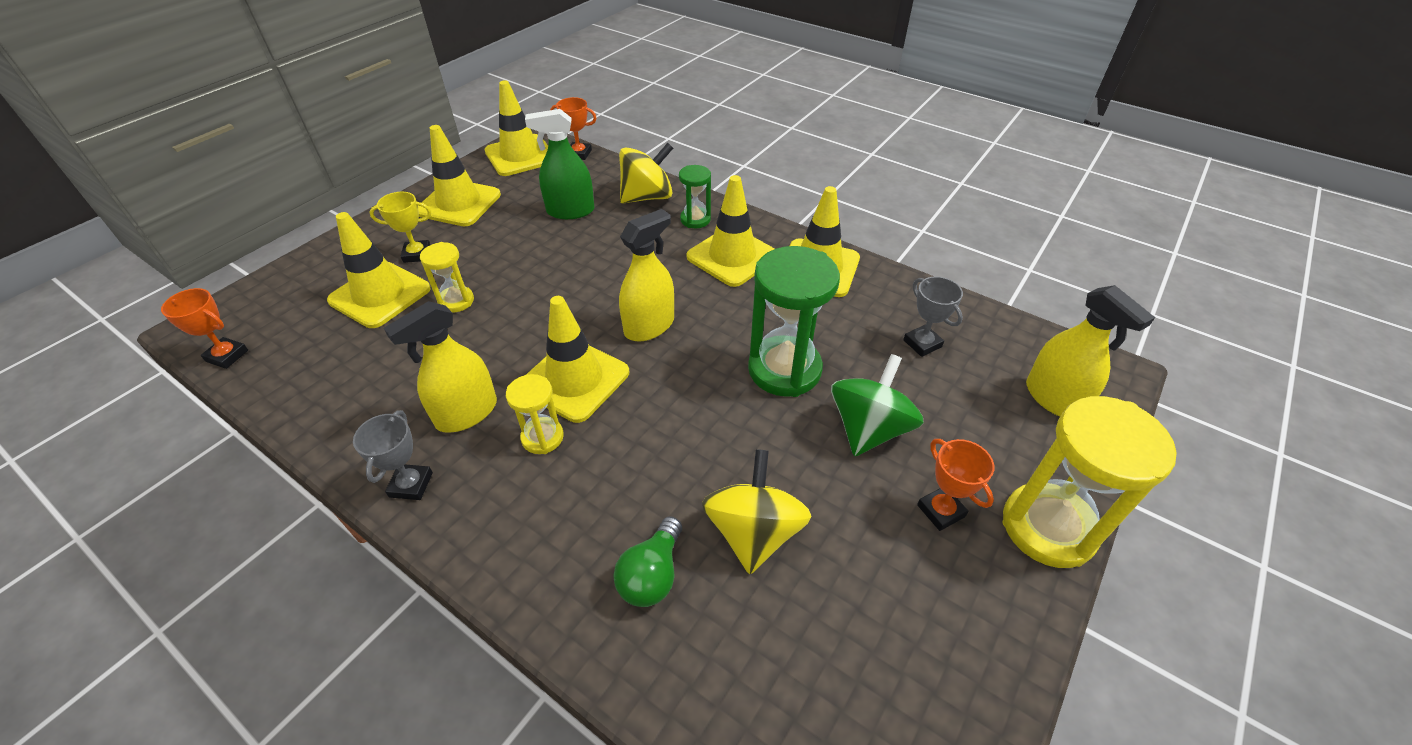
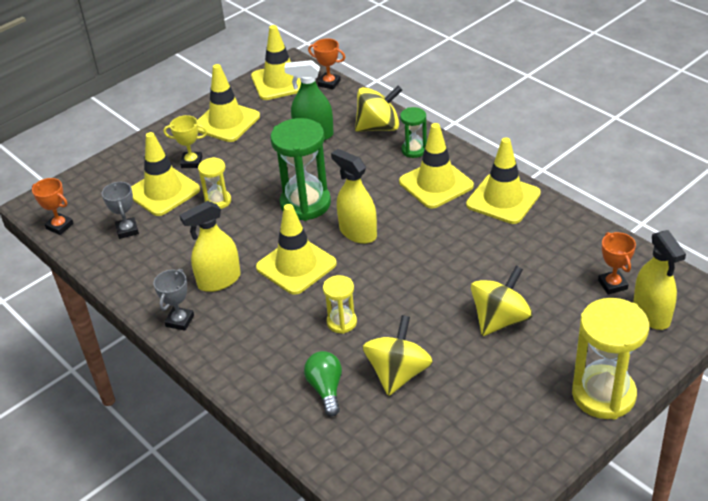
camera: 15 degrees right, 5 degrees down
(542, 437) = (268, 301): yellow hourglass -> yellow hourglass (342, 322)
(649, 326) = (358, 233): yellow spray bottle -> yellow spray bottle turned 105 degrees counterclockwise
(652, 575) = (326, 389): green light bulb -> green light bulb turned 135 degrees clockwise
(784, 369) = (451, 273): green hourglass -> green hourglass (305, 204)
(868, 429) = (500, 320): green spinning top -> yellow spinning top
(922, 343) = (565, 265): grey trophy -> grey trophy (127, 230)
(940, 511) = (531, 376): orange trophy -> orange trophy (612, 284)

